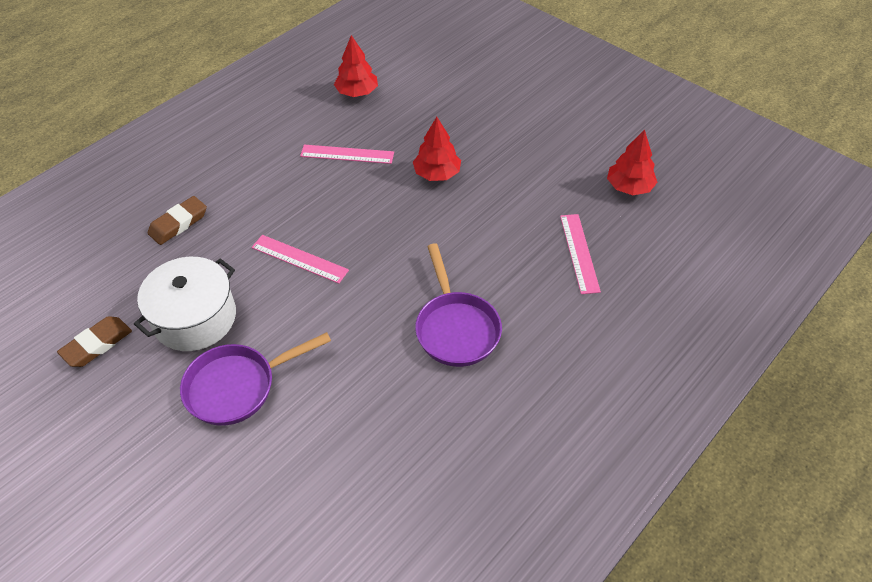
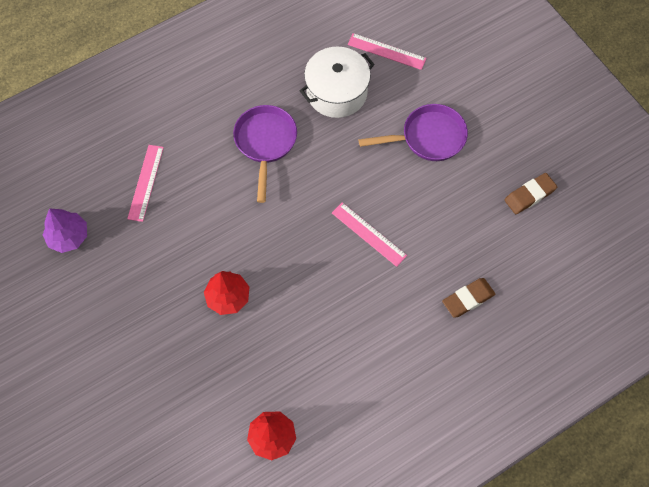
camera: 165 degrees left, 15 degrees up
(195, 318) = (456, 199): white pot -> white pot (337, 92)
(347, 154) = (304, 345): pink ruler -> pink ruler (386, 51)
(629, 187) = (68, 236): red tree -> purple tree

